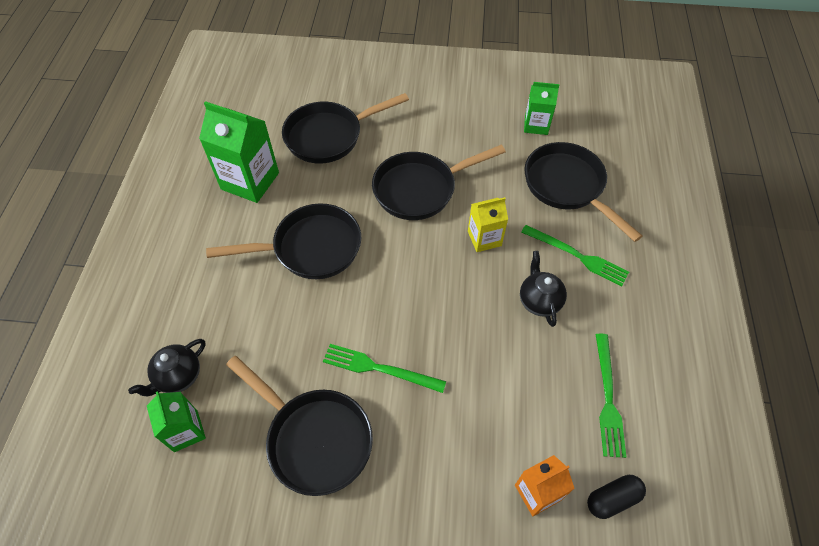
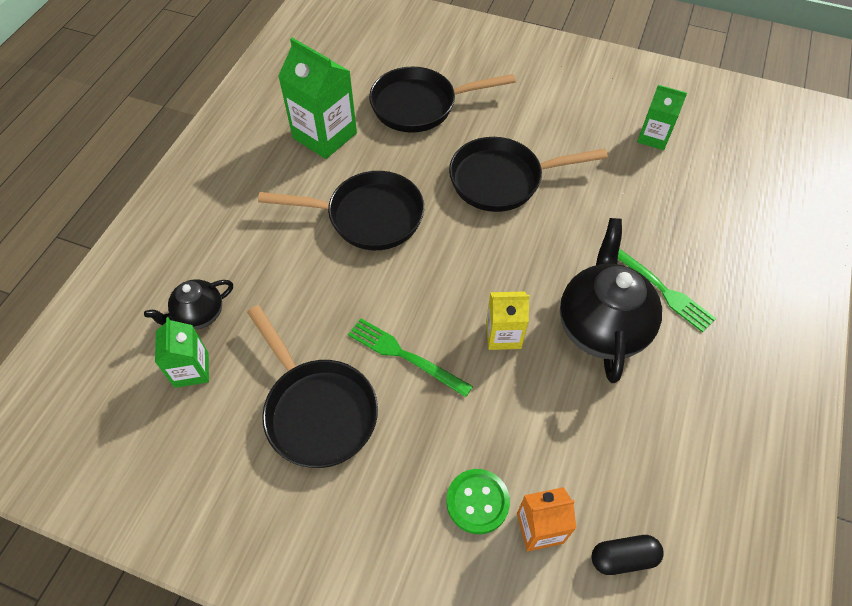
camera: 15 degrees right, 0 degrees up
(478, 484) = (477, 502): none -> green button
(484, 238) = (558, 246): yellow carton -> yellow carton (503, 335)
(539, 301) = (601, 326): black teapot -> black teapot, size x1.85
(568, 187) = (671, 211): black pan -> none
(608, 398) = (650, 449): green fork -> none

